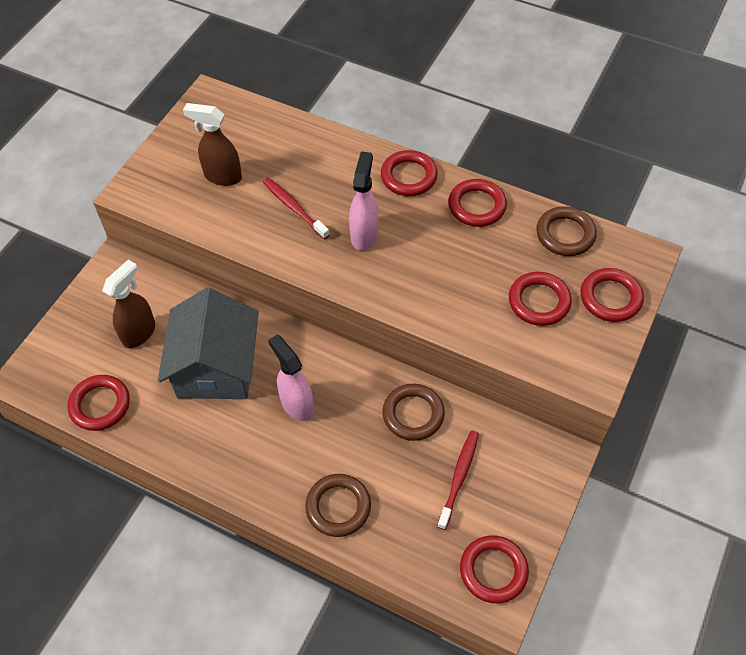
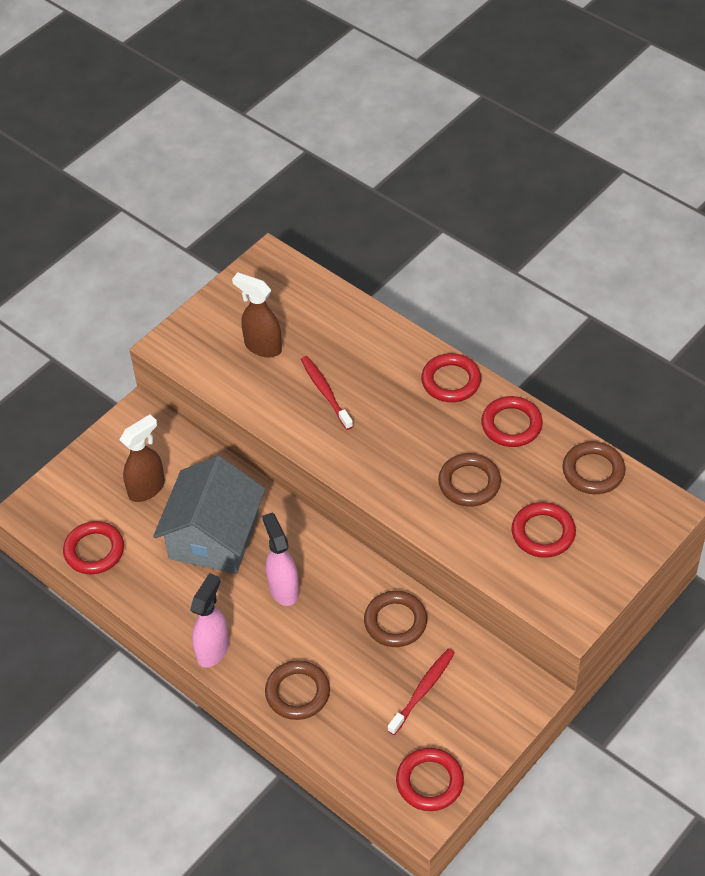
camera: 15 degrees right, 5 degrees down
(364, 235) = (388, 433): pink spray bottle -> pink spray bottle (213, 649)
(455, 267) = (469, 483): none -> brown ring
(610, 298) = (617, 543): red ring -> none

